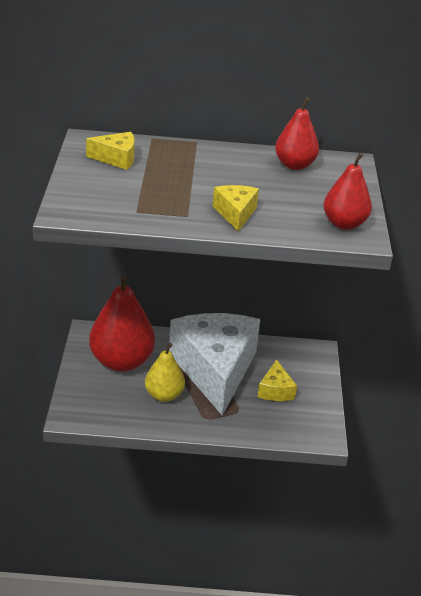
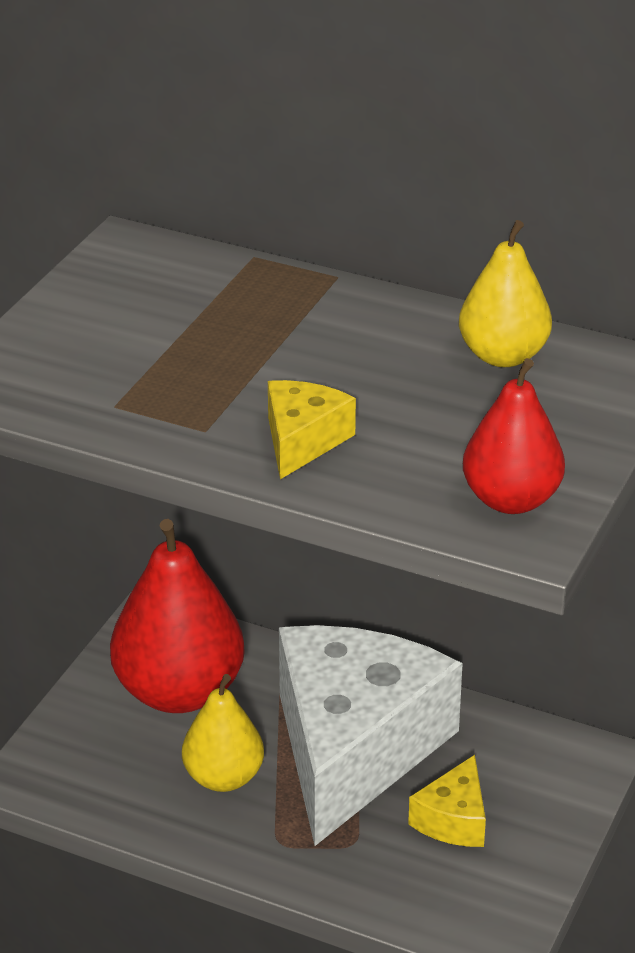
camera: 25 degrees right, 0 degrees up
(117, 158) = (154, 291): yellow cheese -> none
(294, 165) = (503, 356): red pear -> yellow pear

